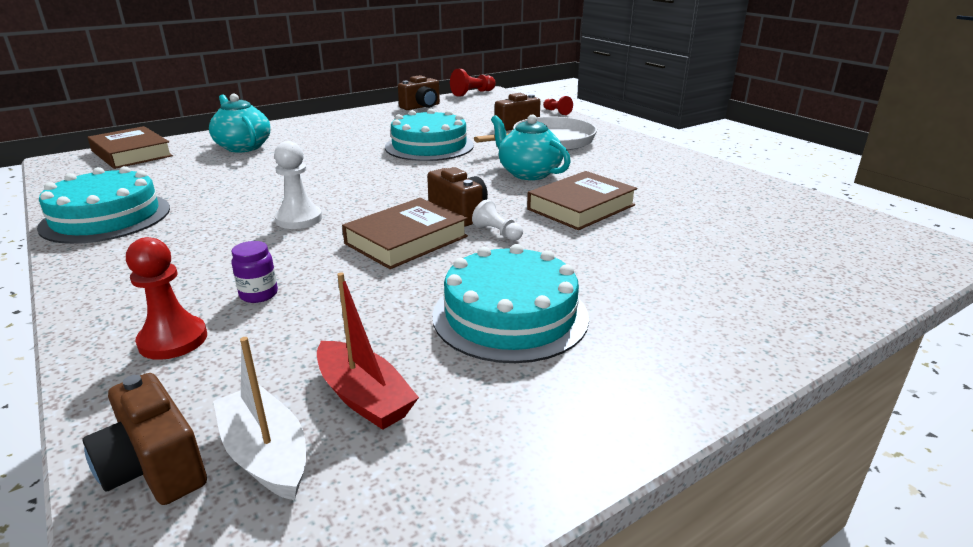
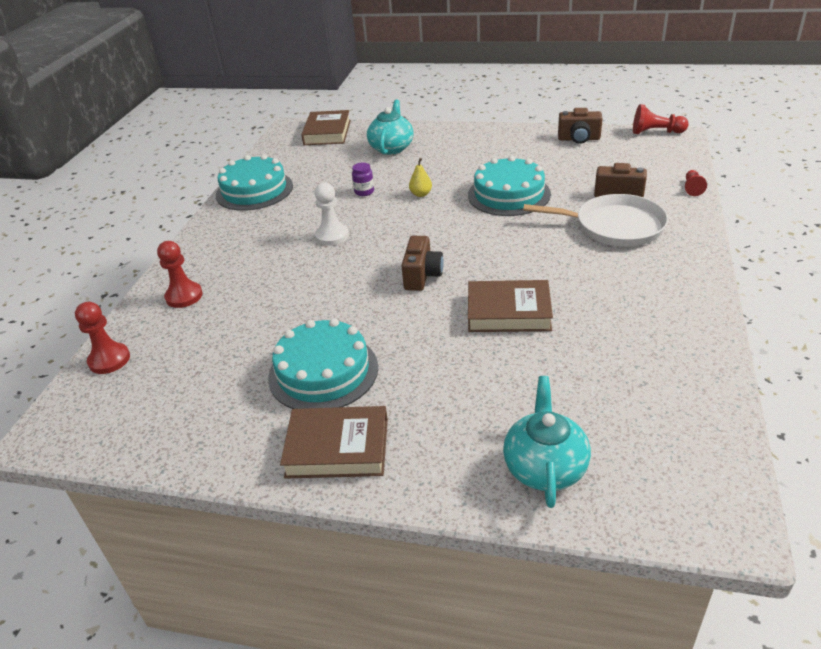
camera: 50 degrees right, 10 degrees up
(155, 467) = (109, 360): brown camera -> red pawn
(259, 294) = (244, 286): purple jar -> purple jar (364, 192)
(266, 454) = (141, 379): white boat -> none
(342, 166) = (421, 194): none -> yellow pear
(364, 397) = (201, 376): red boat -> none
(406, 240) = (359, 284): brown book -> brown book (337, 448)
(497, 232) = (416, 306): white pawn -> none
(528, 173) = (532, 258): turquoise teapot -> turquoise teapot (545, 467)

